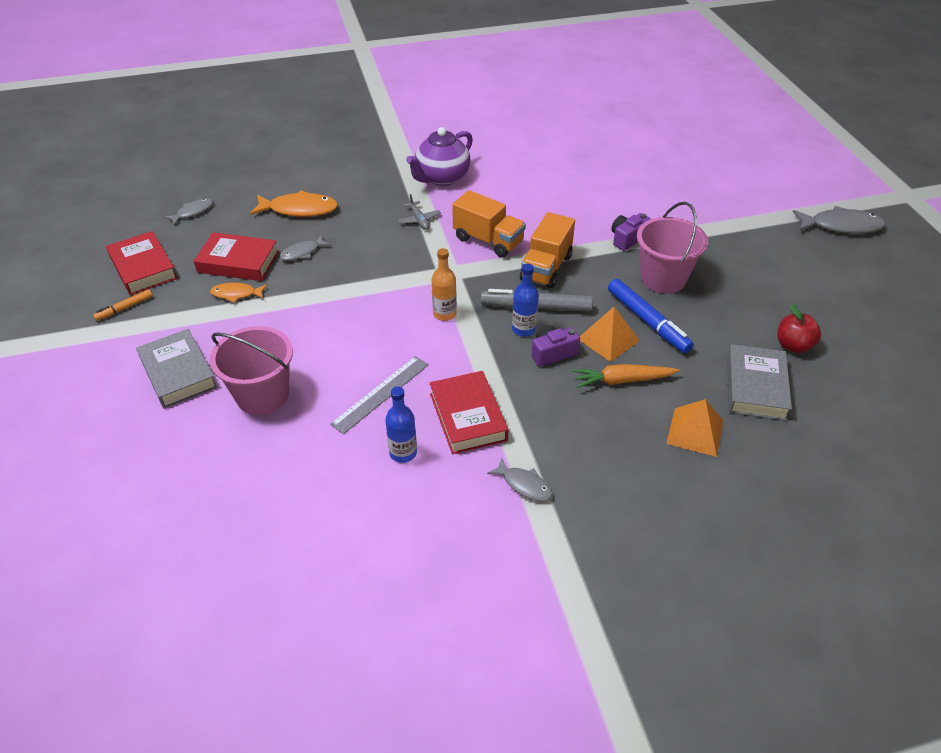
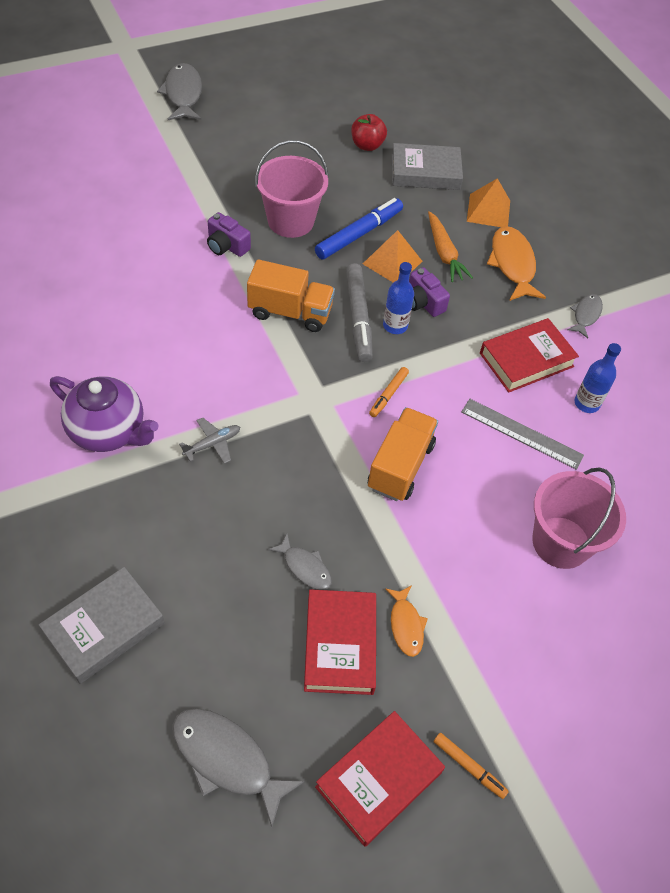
camera: 105 degrees left, 10 degrees up
(178, 373) = (559, 644): grey book -> grey book (104, 628)
(193, 212) = (227, 760): grey fish -> grey fish, size x1.73
(299, 209) = (204, 598): orange fish -> orange fish (512, 264)
(444, 314) = (388, 395): orange bottle -> orange marker
(488, 240) = (247, 367): orange truck -> orange truck (400, 466)

